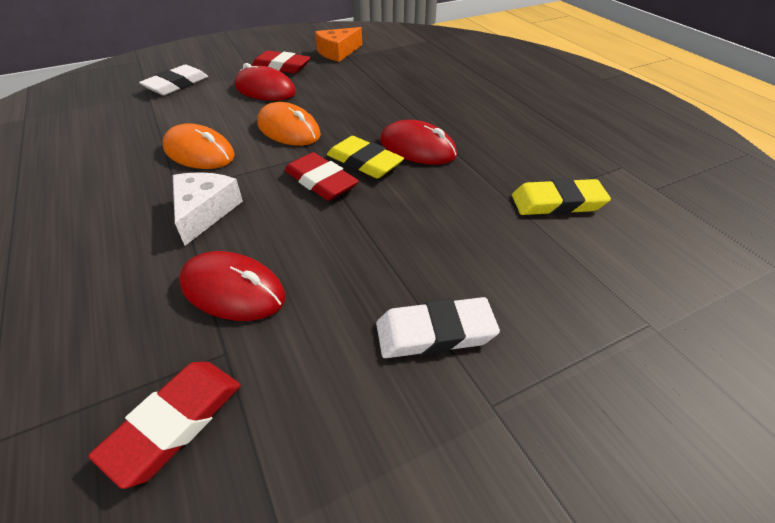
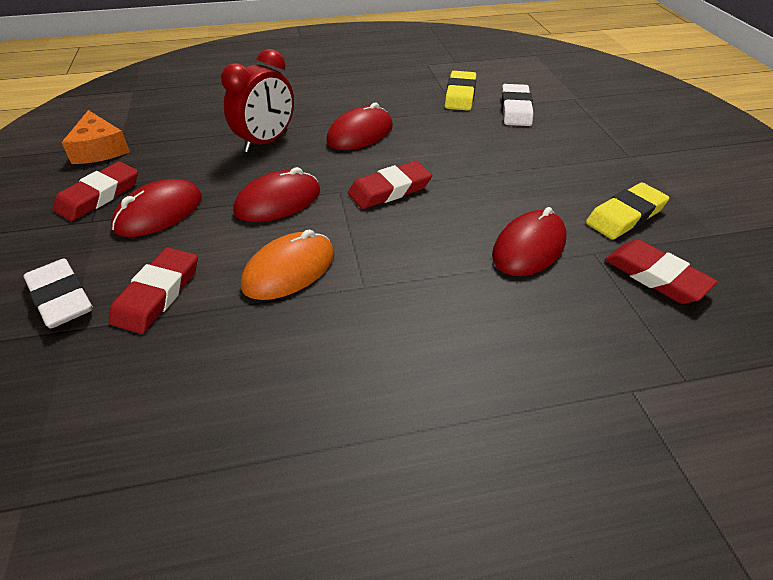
camera: 75 degrees left, 0 degrees up
(176, 111) = (157, 294): none -> red eraser
(204, 212) = (413, 264): white cheese -> none
(288, 129) = (278, 201): orange mouse -> red mouse
(364, 162) = (369, 163): yellow eraser -> yellow eraser (625, 216)
(377, 106) = (266, 142): none -> red clock
(435, 333) = (578, 163): white eraser -> white eraser (515, 109)

